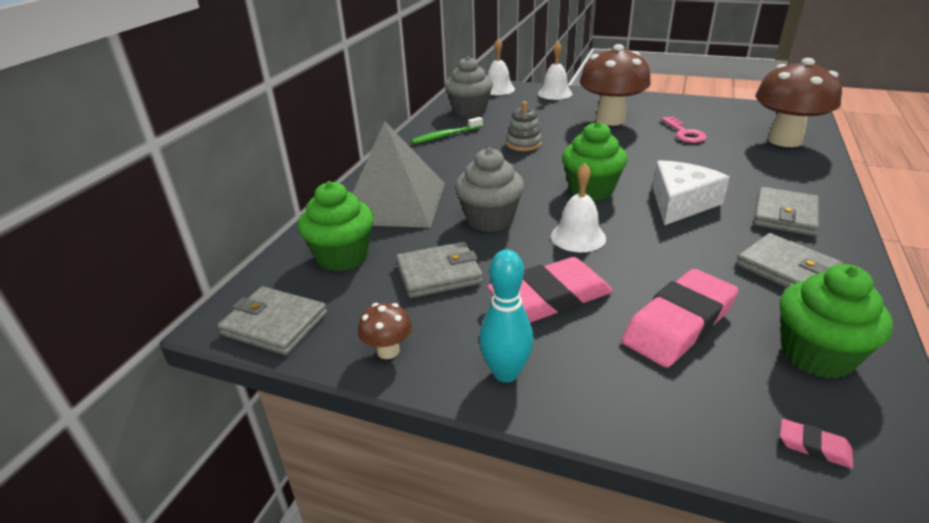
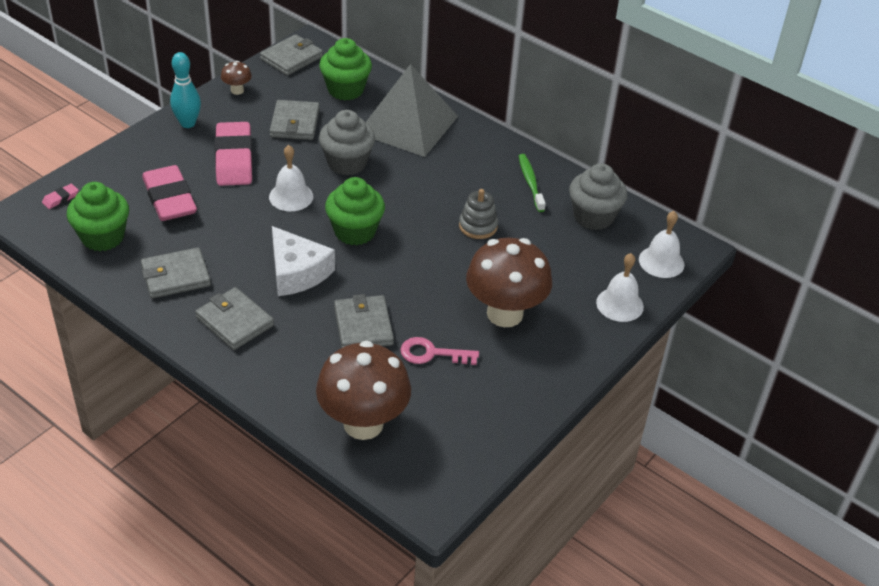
camera: 105 degrees right, 10 degrees up
(697, 161) = (363, 326): none -> grey wallet

